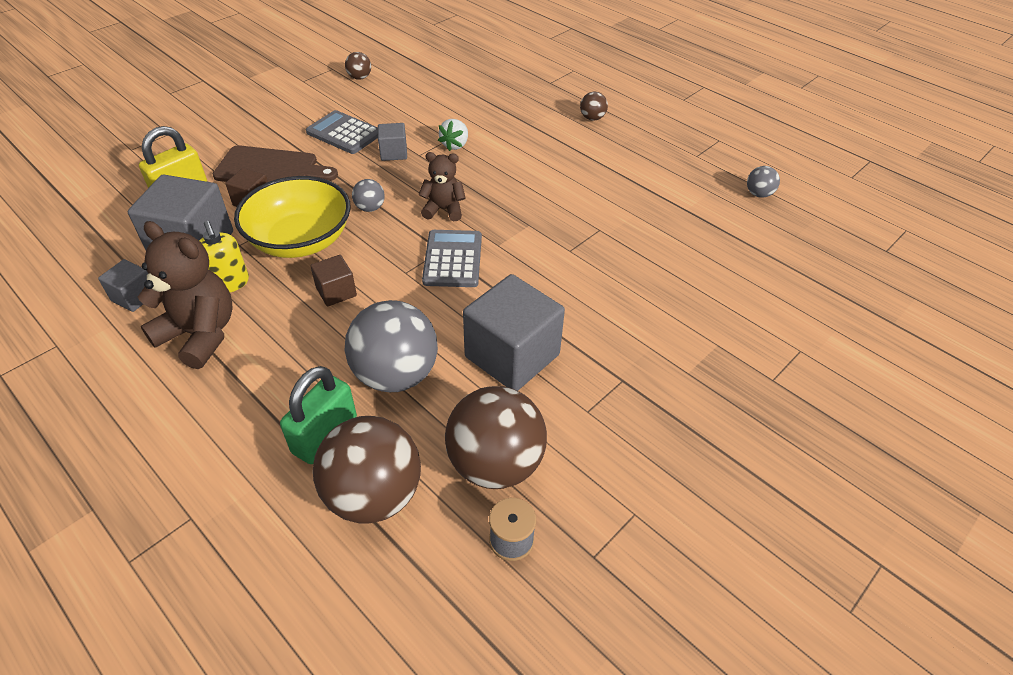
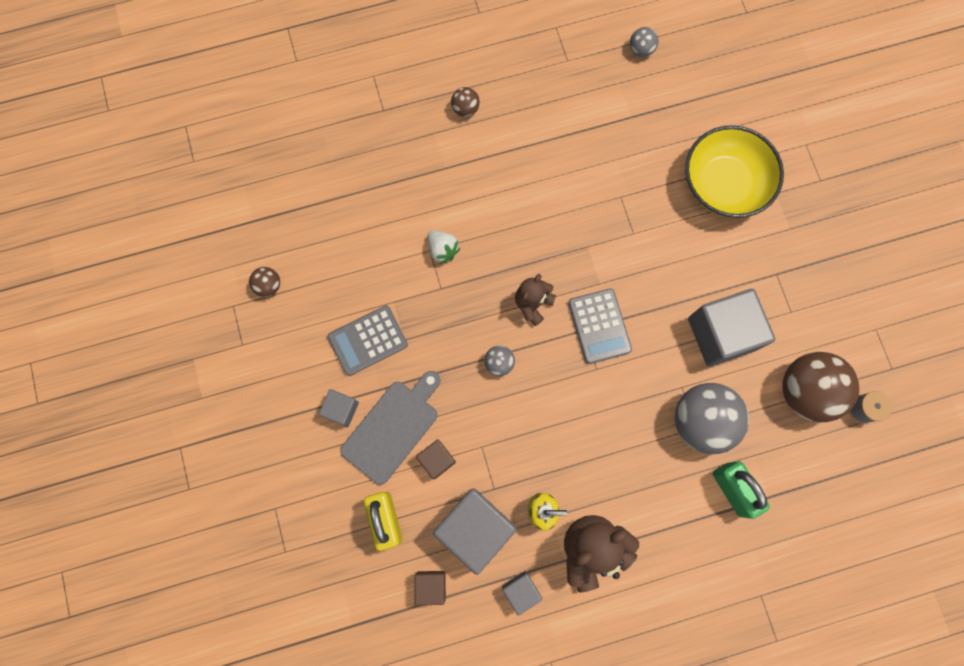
camera: 60 degrees left, 30 degrees up
(271, 169) = (393, 428): brown cutting board -> grey cutting board
(300, 240) = (514, 436): yellow bowl -> yellow bowl (723, 184)
(336, 292) = (593, 430): brown cube -> brown cube (431, 585)
(373, 495) = (794, 476): brown ball -> none
(393, 153) = (426, 309): grey cube -> grey cube (341, 409)
(452, 259) = (599, 326): grey calculator -> grey calculator turned 135 degrees counterclockwise

